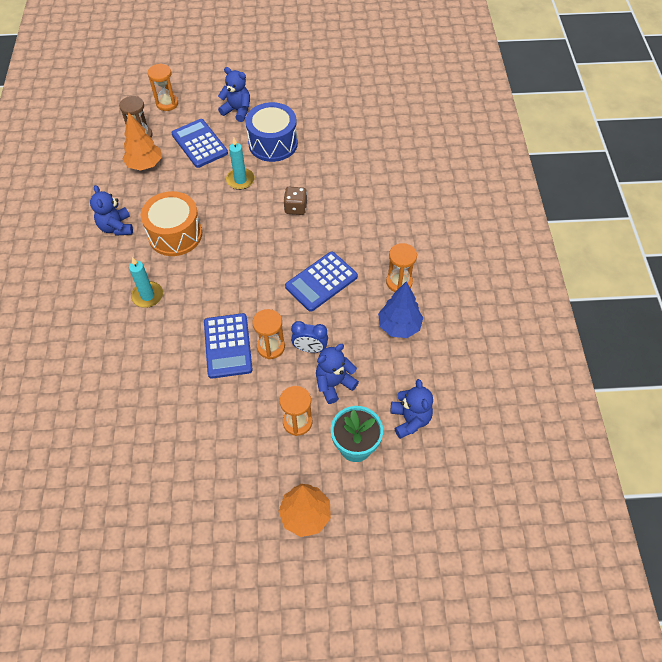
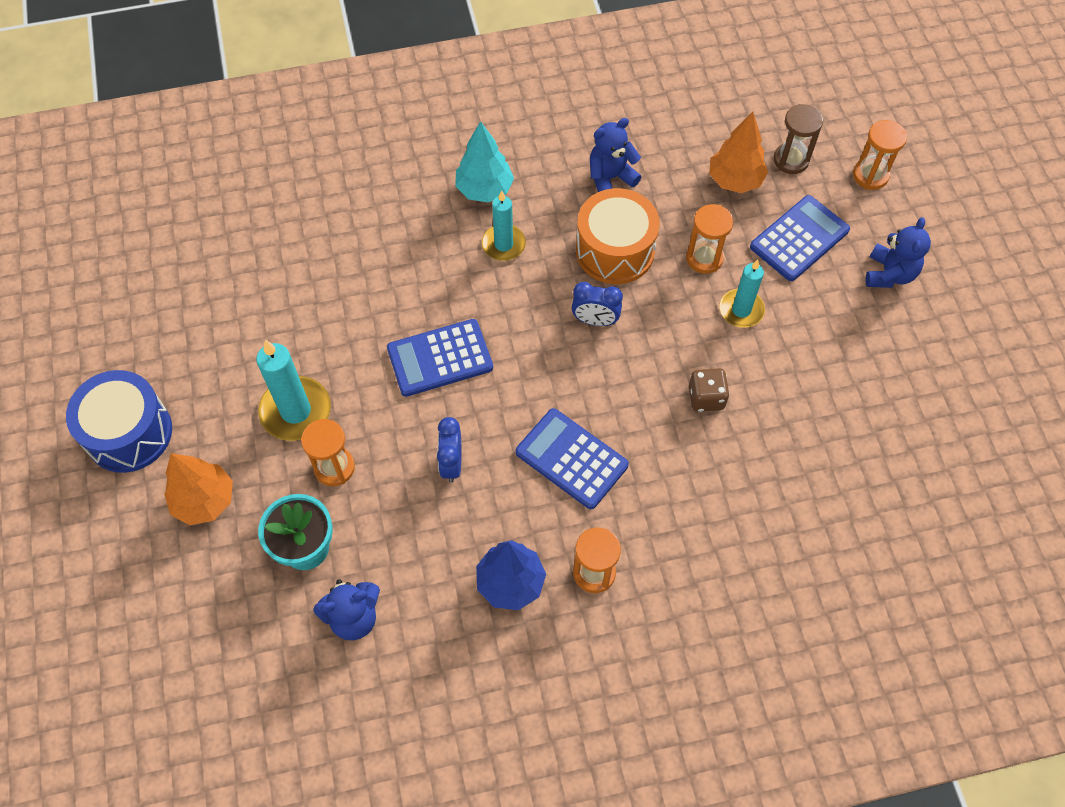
camera: 80 degrees right, 5 degrees up
(96, 301) = (484, 189): none -> turquoise tree
(225, 253) = (595, 320): none -> blue clock
(245, 444) = (296, 411): none -> turquoise candle
(271, 347) = (446, 412): orange hourglass -> orange hourglass (704, 258)
(273, 143) = (833, 339): blue drum -> blue drum (129, 433)
(334, 384) = (398, 505): blue teddy bear -> none

